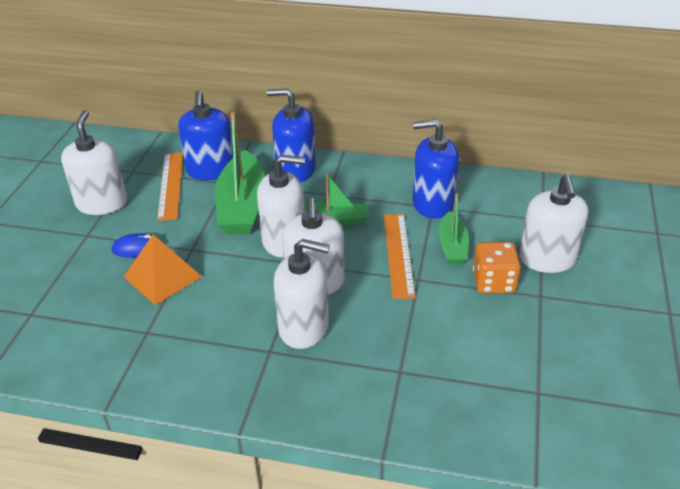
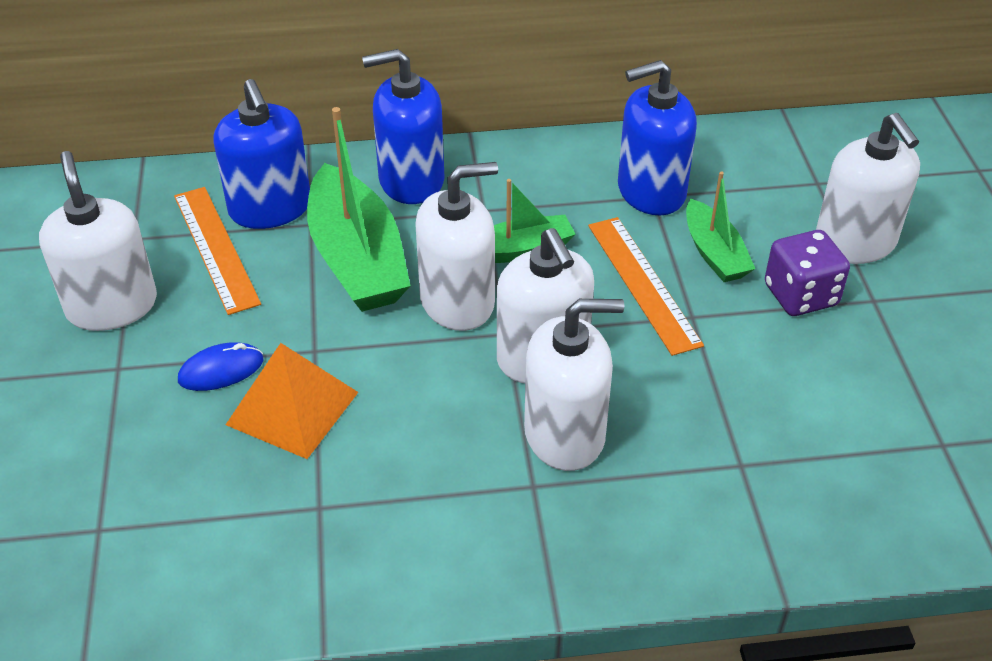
camera: 20 degrees left, 5 degrees up
(493, 282) = (800, 295): orange dice -> purple dice

